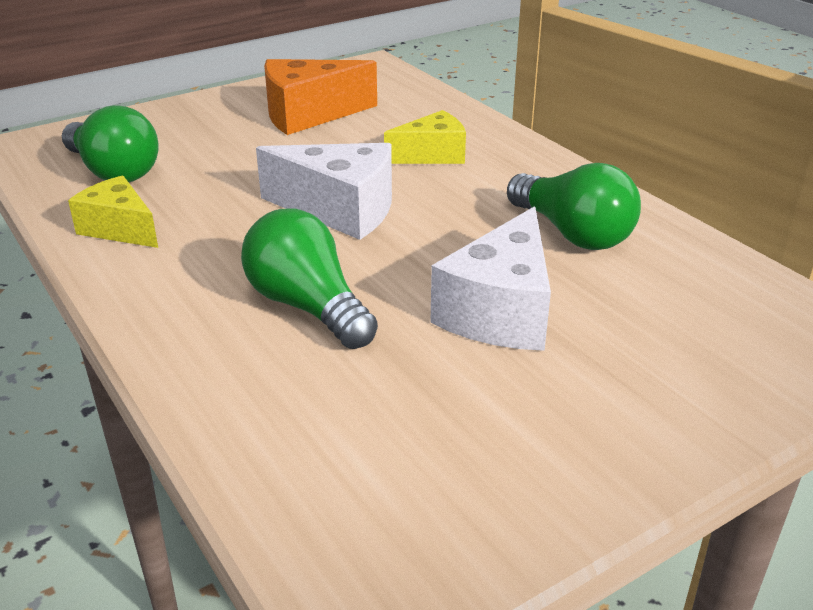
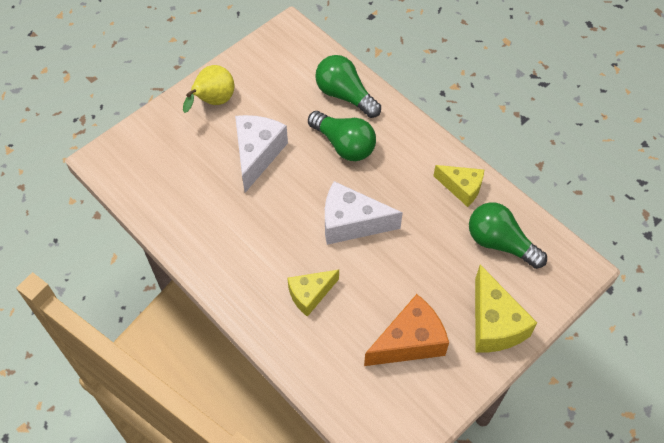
camera: 170 degrees right, 25 degrees up
(187, 117) = (494, 324): none -> yellow cheese
(572, 233) = (222, 220): green light bulb -> green light bulb (345, 95)
(611, 421) = (213, 102): none -> yellow pear

